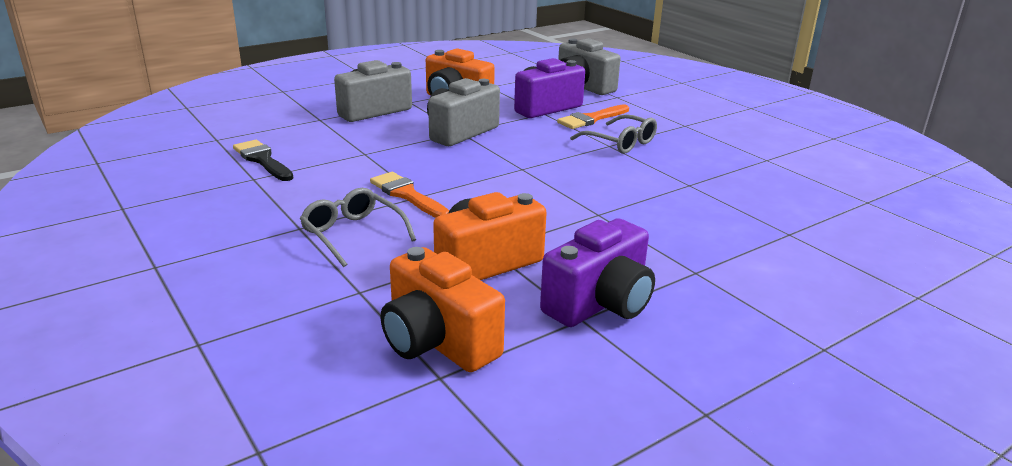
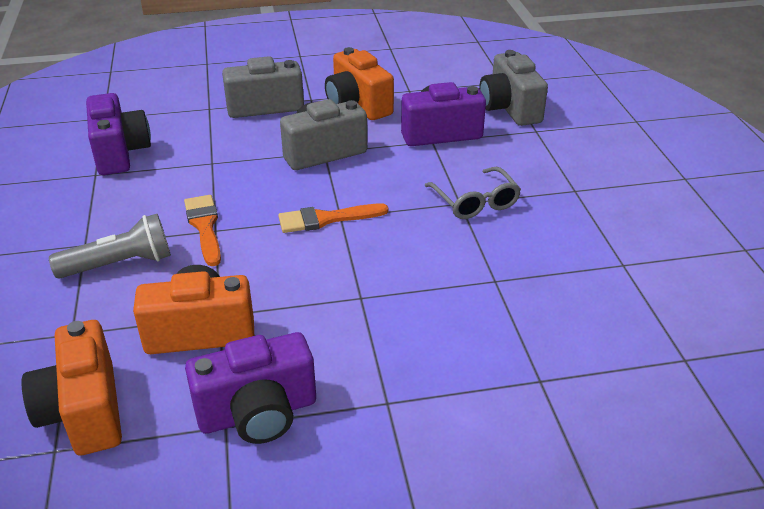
camera: 25 degrees right, 10 degrees up
(262, 160) = (120, 153): black brush -> purple camera
(353, 234) = (120, 264): grey glasses -> grey flashlight
(591, 119) = (475, 160): orange brush -> orange brush (326, 219)

